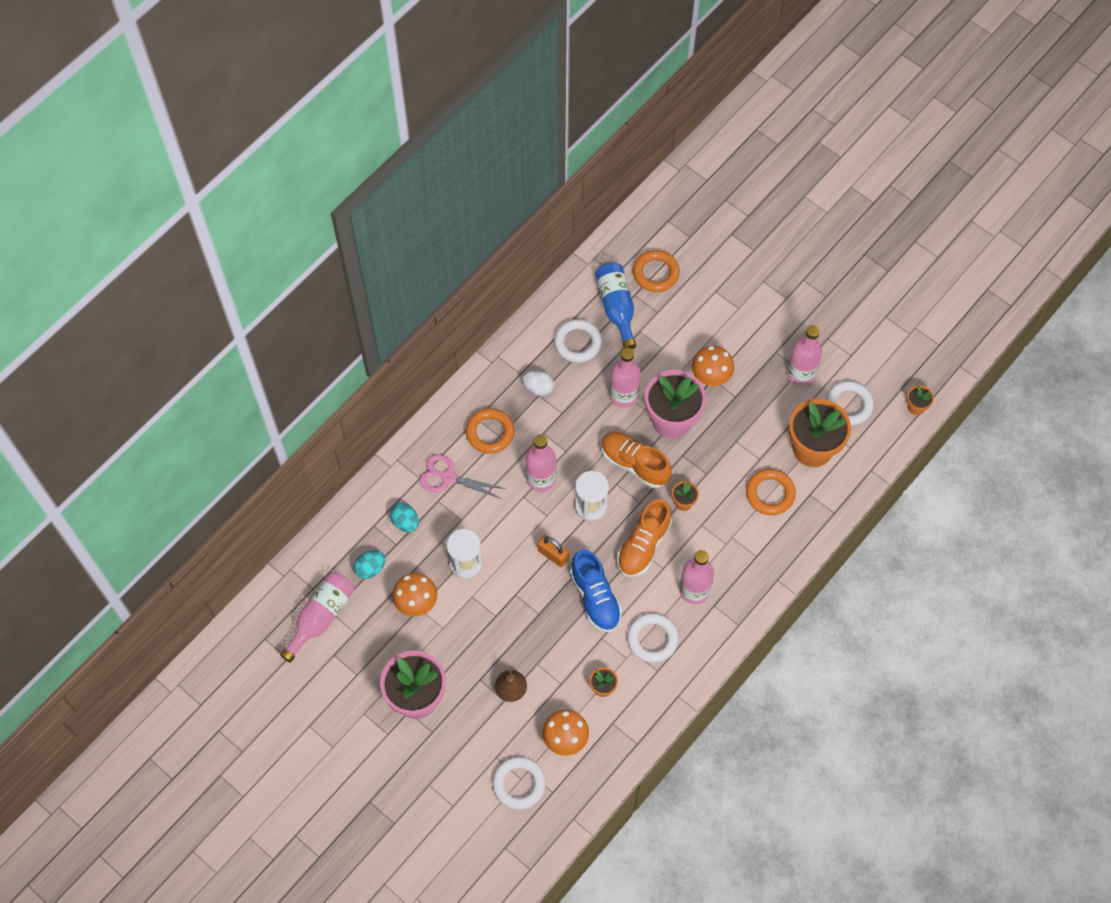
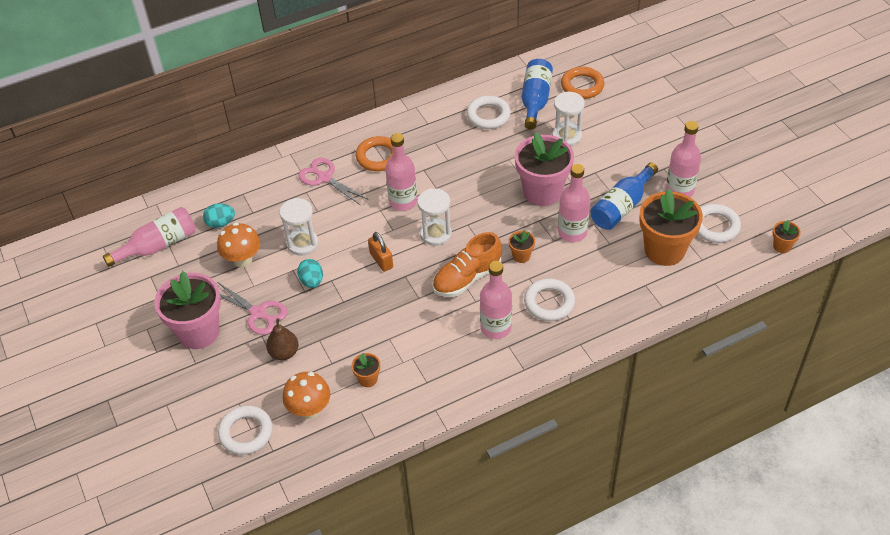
camera: 25 degrees right, 15 degrees down
(405, 522) = (270, 199): turquoise egg -> turquoise egg (312, 281)
(463, 656) = (258, 313): none -> pink scissors
(538, 388) = (437, 137): white egg -> none
(595, 597) = (401, 304): blue shoe -> none
(623, 395) = (509, 162): pink bottle -> pink bottle (572, 232)
(634, 464) = (492, 214): orange shoe -> none
(652, 639) = (435, 354): white ring -> white ring (549, 302)
(667, 343) = (567, 136): none -> white hourglass
(710, 377) = (594, 170): orange mushroom -> none
(754, 412) = (622, 206): none -> blue bottle
(770, 494) = (606, 273): orange ring -> none

